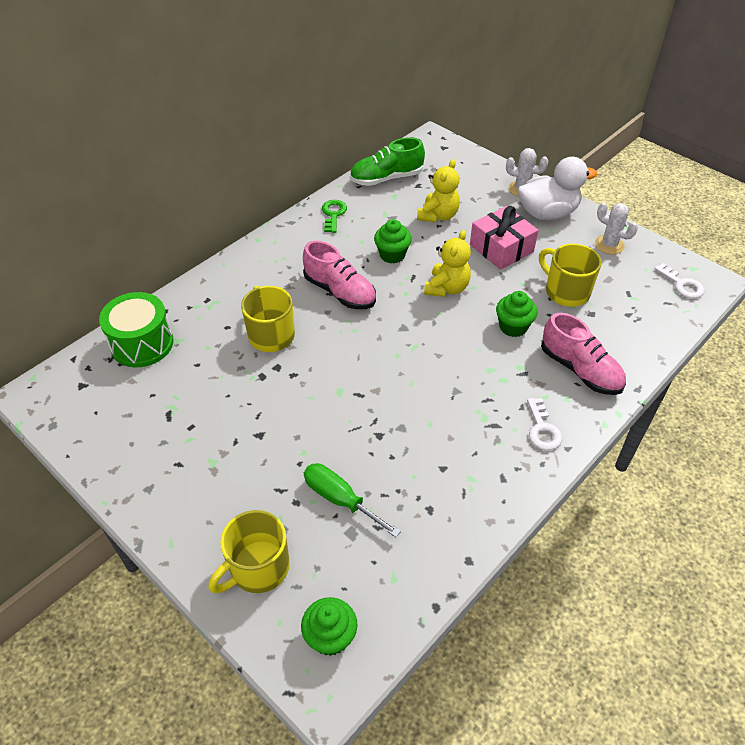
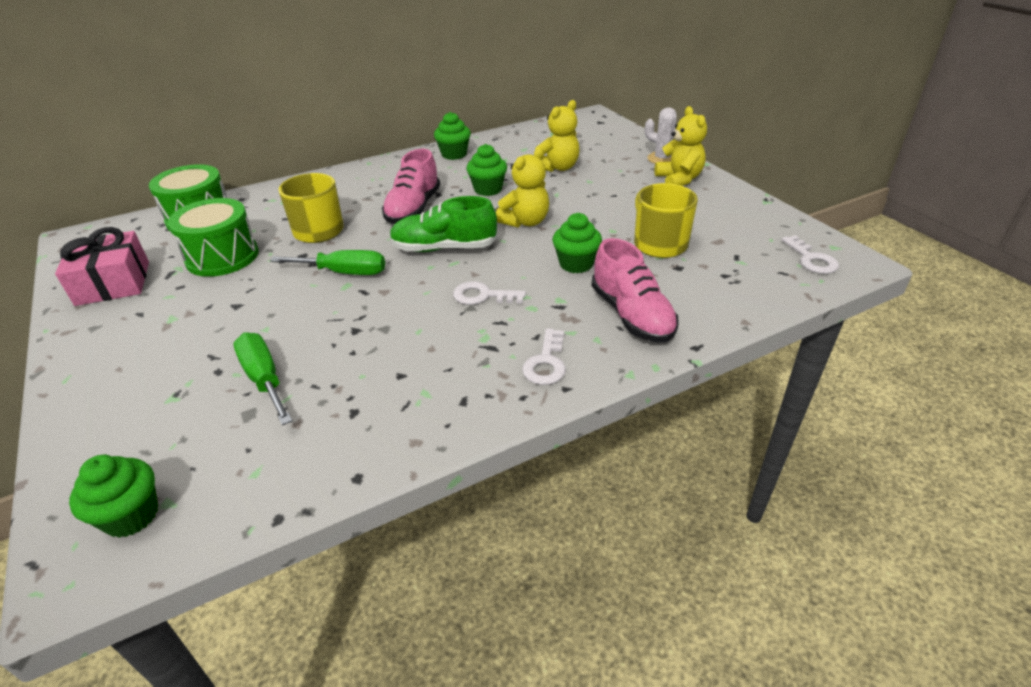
camera: 20 degrees right, 10 degrees down
(203, 385) = (222, 257): none -> green drum
(258, 568) = (124, 423): yellow mug -> none
(328, 378) = (344, 273): none -> green screwdriver
(333, 214) = (454, 154): green key -> green cupcake
(340, 292) = (413, 209): pink shoe -> pink shoe turned 45 degrees clockwise
(386, 178) = (525, 136): green shoe -> green shoe (444, 248)
(459, 377) = (483, 296): none -> white key
(501, 248) = (608, 199): pink gift -> pink gift (113, 283)
(547, 213) = (679, 179): white duck -> yellow teddy bear
(609, 245) = (736, 213): white cactus -> none

